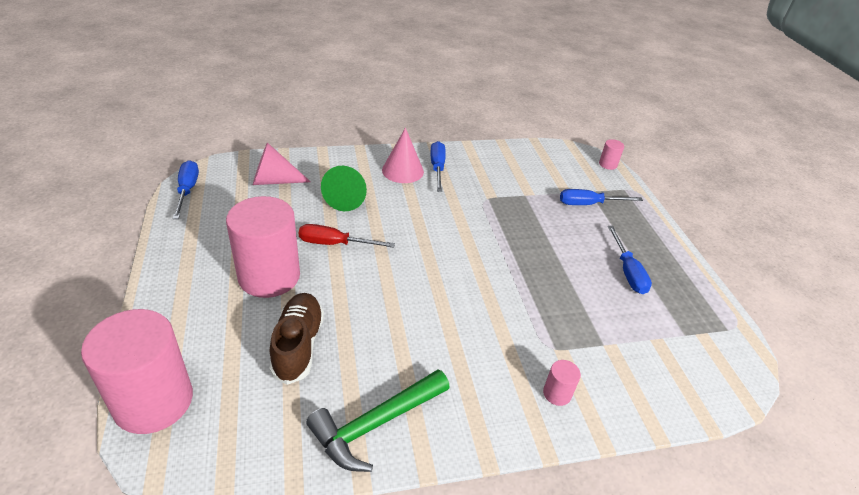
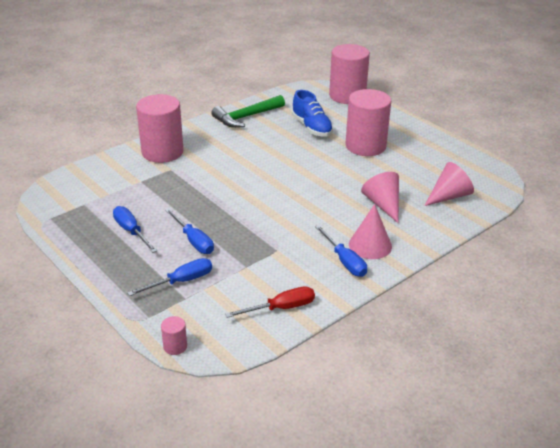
camera: 155 degrees right, 5 degrees down
(187, 190) = (488, 168): blue screwdriver -> blue screwdriver (193, 241)
(298, 345) = (312, 127): brown shoe -> blue shoe
(334, 244) = (352, 174): red screwdriver -> red screwdriver (281, 308)
(347, 198) = (383, 204): green cone -> pink cone
(375, 424) = (246, 117): green hammer -> green hammer turned 150 degrees counterclockwise
(557, 393) = (162, 152): pink cylinder -> pink cylinder, size x2.43

